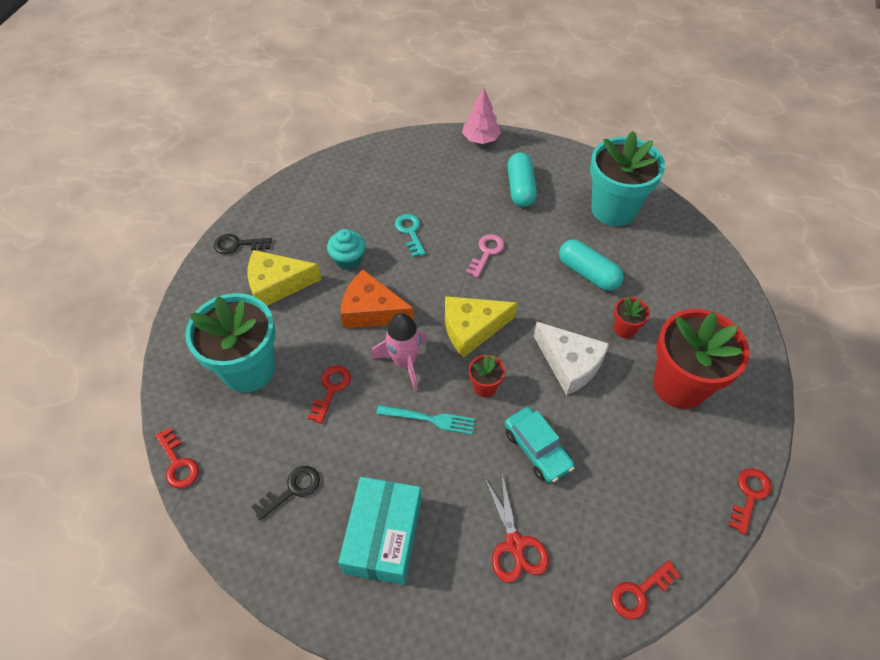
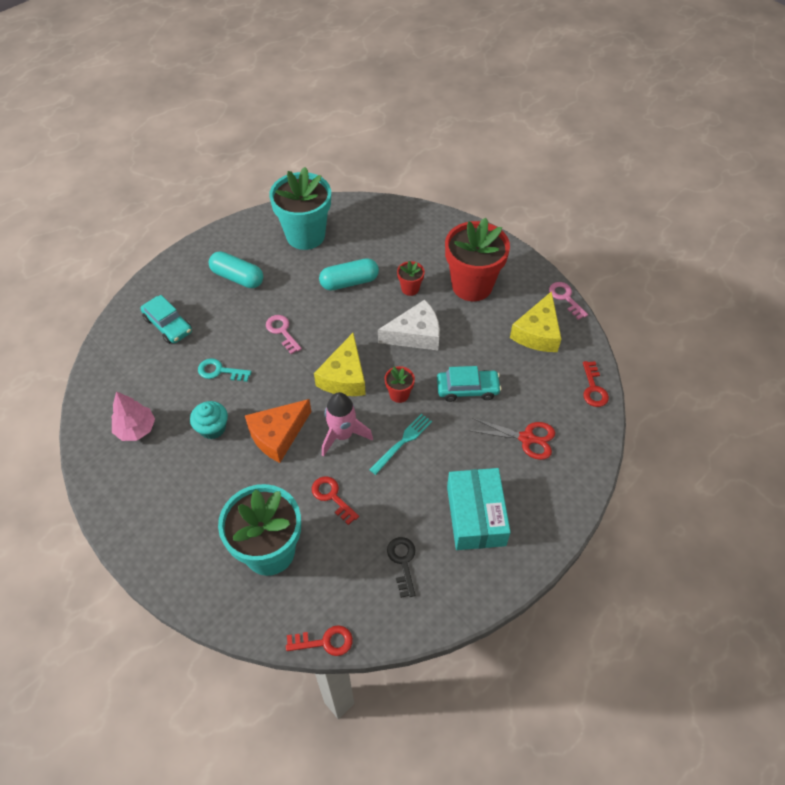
camera: 60 degrees left, 0 degrees up
(238, 245) = (124, 507): black key -> none
(277, 284) = (196, 493): yellow cheese -> yellow cheese (537, 333)
(383, 536) = (476, 515): turquoise box -> turquoise box turned 45 degrees clockwise
(432, 172) = (168, 325): none -> turquoise car
(480, 139) = (162, 275): pink tree -> pink tree (136, 429)
(749, 495) = (565, 298): red key -> pink key

